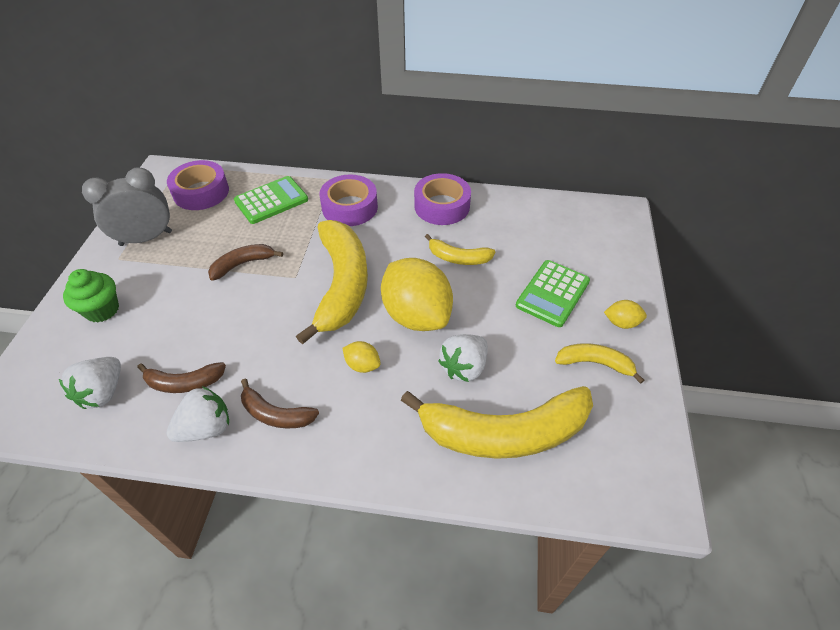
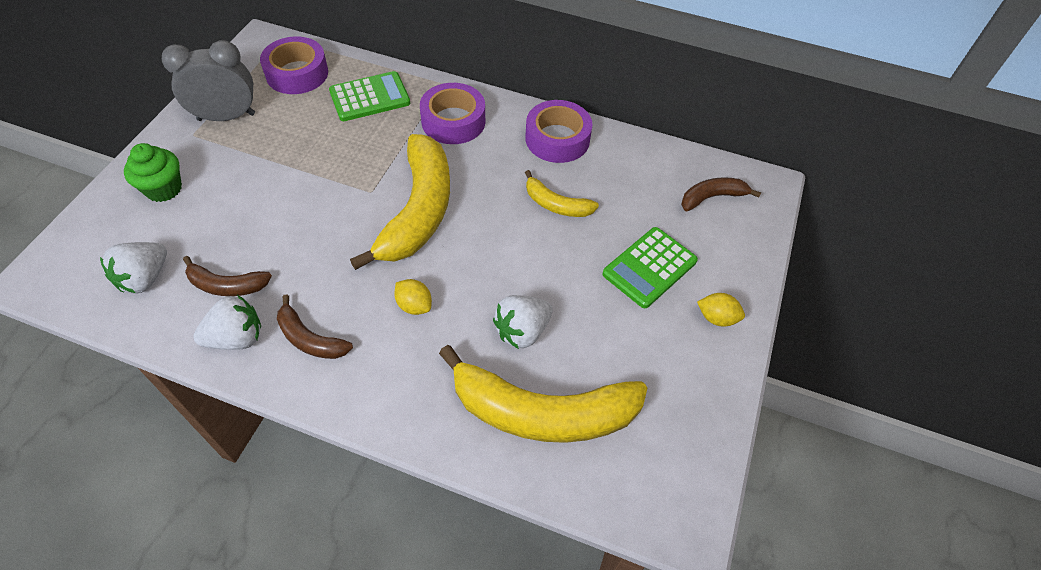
camera: 10 degrees right, 5 degrees up
(243, 264) = (319, 166): brown banana -> brown banana (712, 197)
(416, 315) = (489, 261): yellow lemon -> none
(594, 363) = (669, 358): yellow banana -> none

